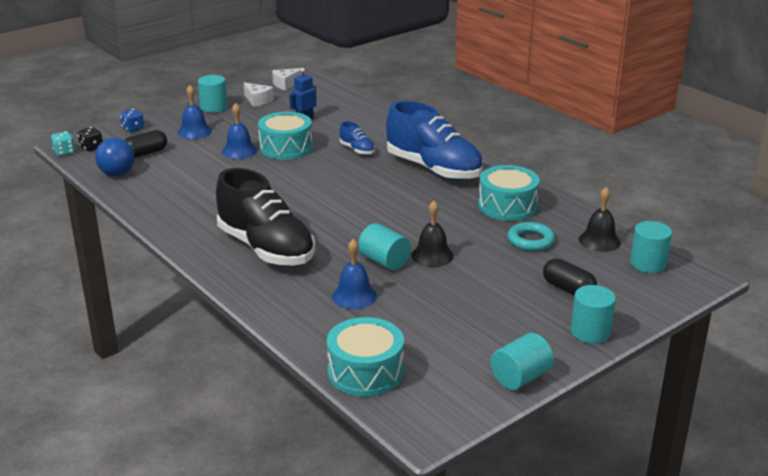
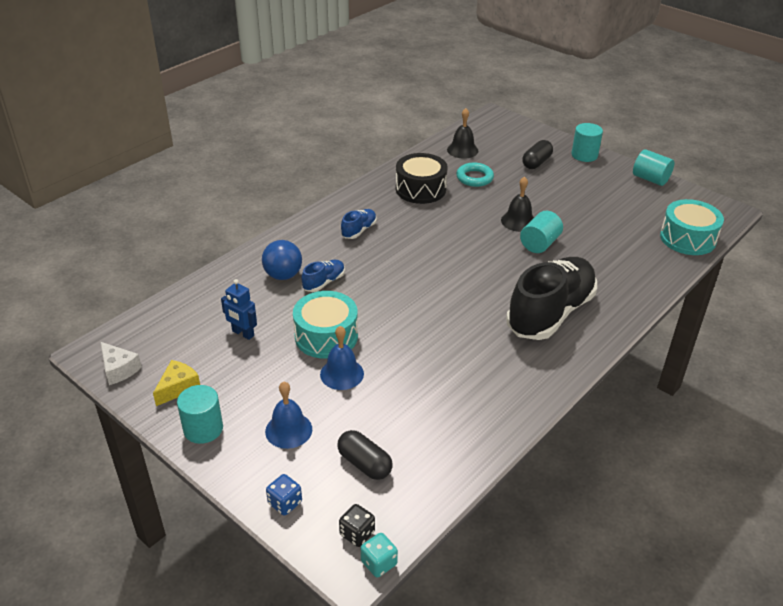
camera: 100 degrees left, 10 degrees up
(117, 173) = (430, 476): blue ball -> blue ball (283, 275)
(257, 100) = (178, 388): white cheese -> yellow cheese
(354, 296) = (598, 253): blue bell -> none
(433, 169) = (359, 230): blue shoe -> blue shoe, size x0.43
(507, 206) = (420, 189): turquoise drum -> black drum
(648, 264) = (487, 133): turquoise cylinder -> none

